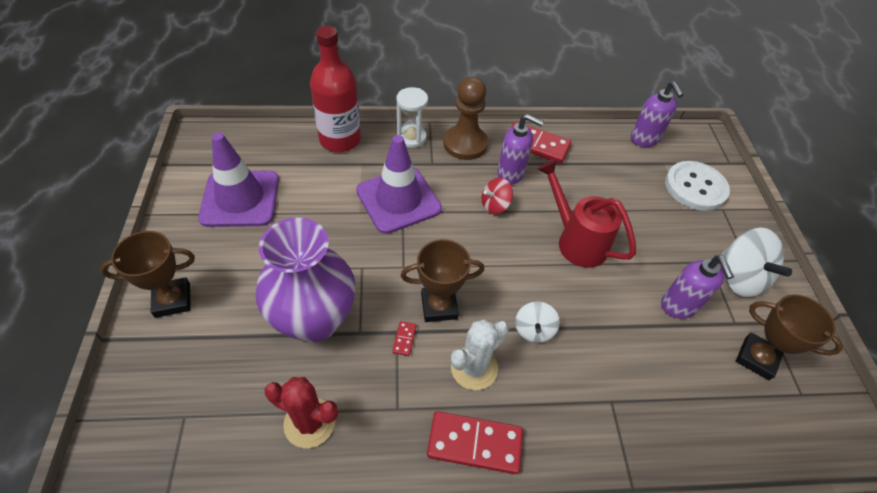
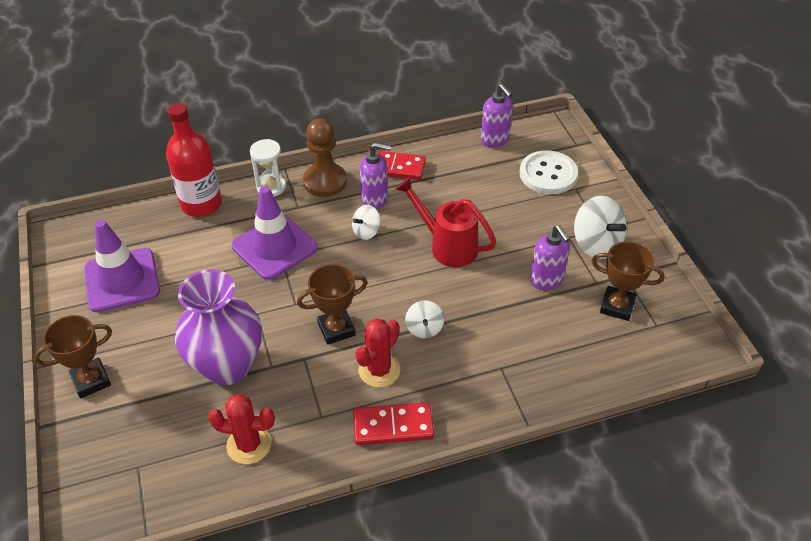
camera: 10 degrees left, 5 degrees down
(404, 339) = (312, 362): red domino -> none
(474, 368) = (379, 370): white cactus -> red cactus
(495, 205) = (366, 232): red spinning top -> white spinning top

